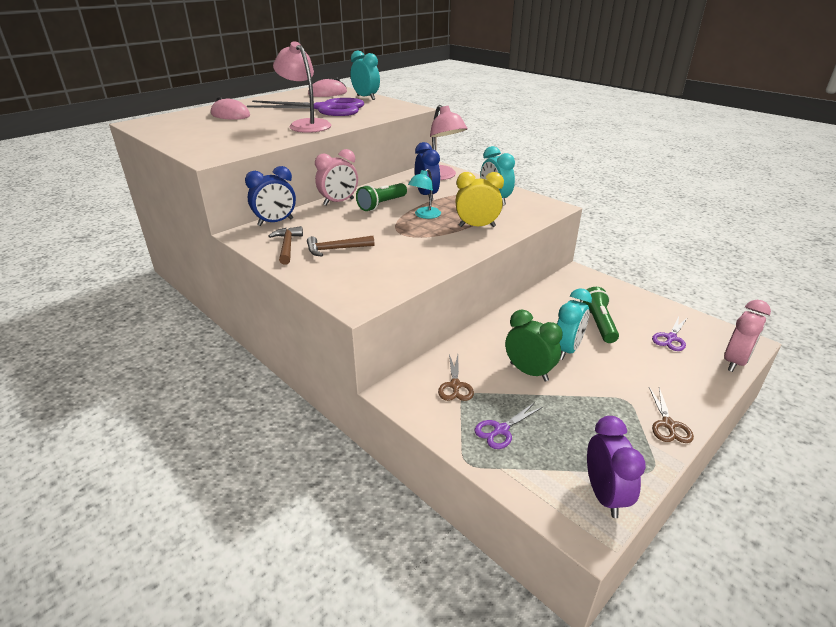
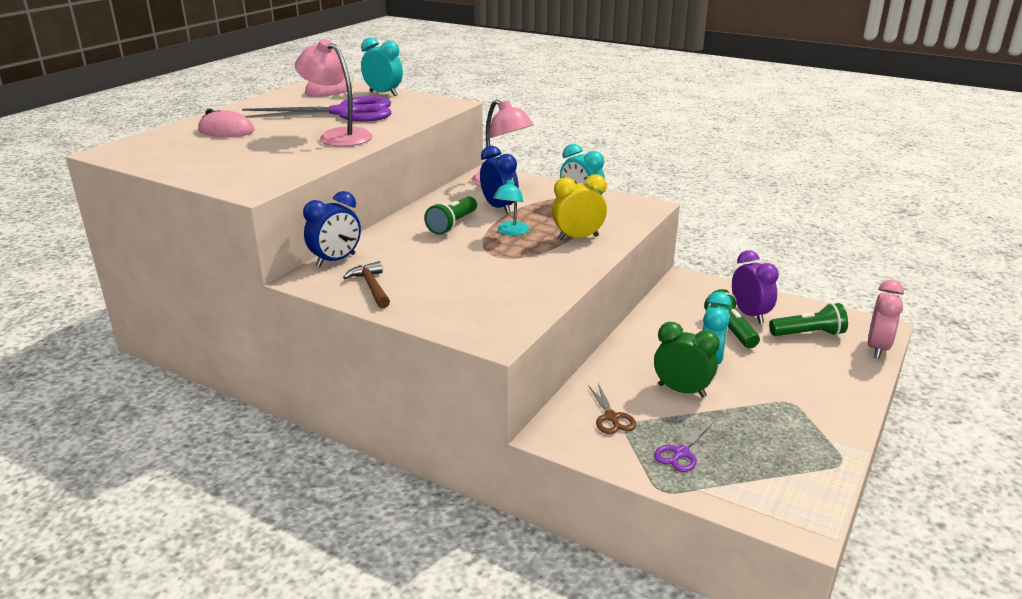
camera: 15 degrees left, 5 degrees down
(336, 249) = (432, 283): brown hammer -> none
(339, 202) = (398, 227): pink clock -> none
(604, 495) = (807, 494): purple clock -> purple clock (749, 315)
(668, 425) = (839, 419): brown scissors -> none
(671, 338) = (808, 334): purple scissors -> green flashlight

